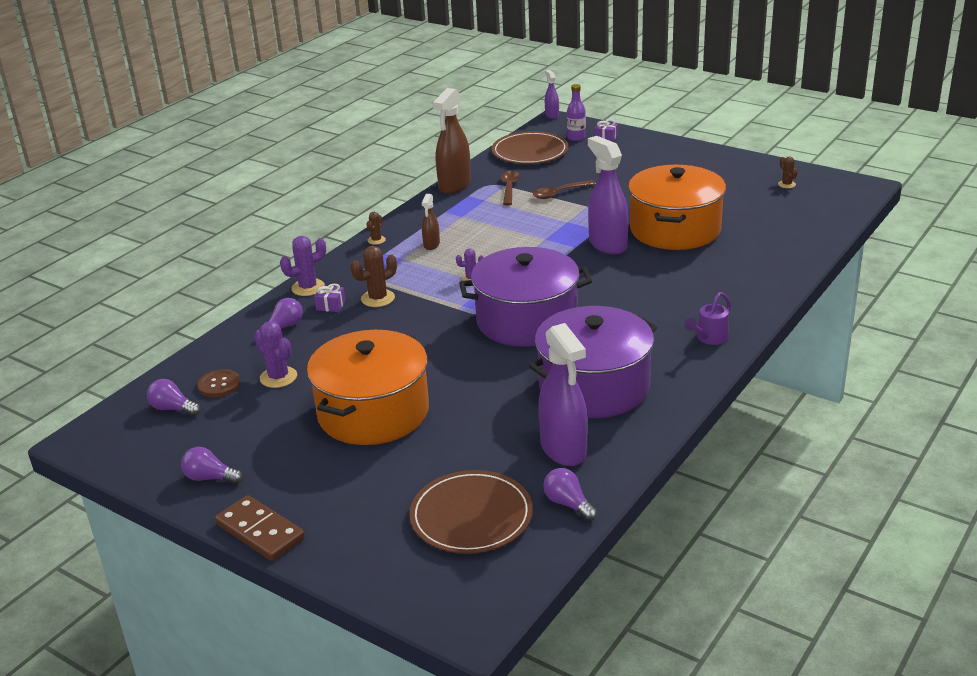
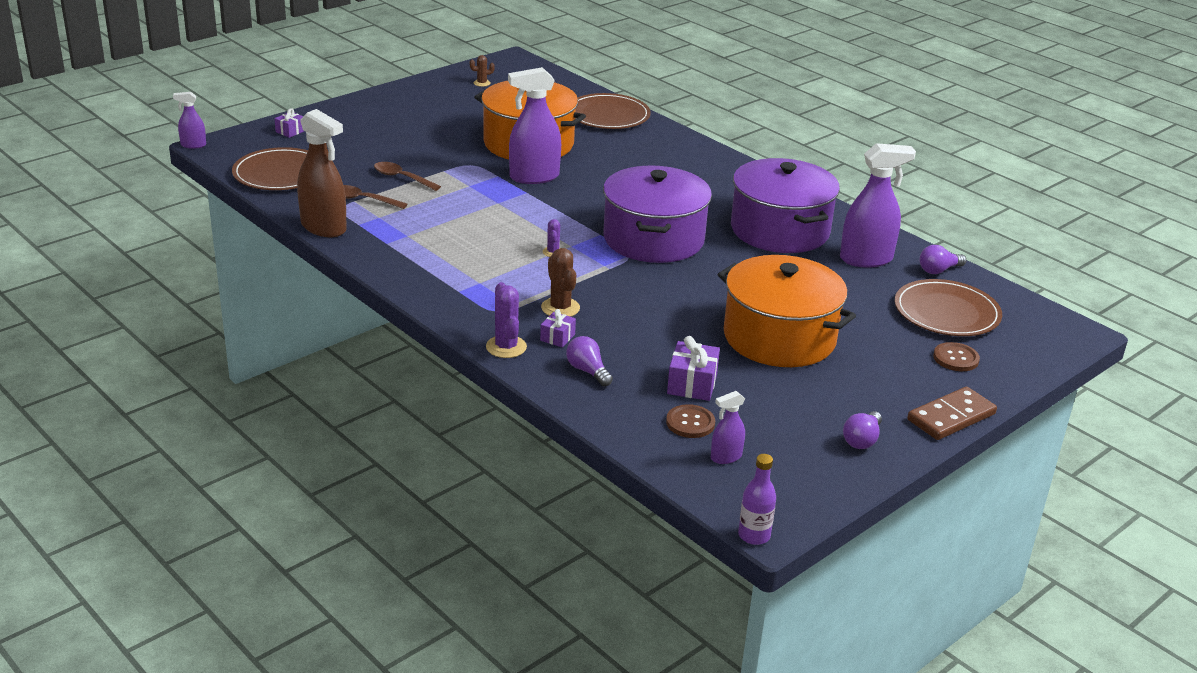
camera: 80 degrees left, 0 degrees up
(173, 408) = (726, 457): purple light bulb -> purple spray bottle
(278, 377) = (692, 384): purple cactus -> purple gift
(374, 528) = (956, 358): none -> brown button
(376, 240) = (422, 292): brown cactus -> none
(431, 245) = (461, 262): brown spray bottle -> none
(559, 193) = (402, 178): brown spoon -> brown spoon turned 135 degrees clockwise
(576, 138) = (272, 145): purple bottle -> purple bottle (754, 536)
(709, 338) = (727, 171): purple watering can -> none
(780, 254) = (608, 115): none -> brown plate

